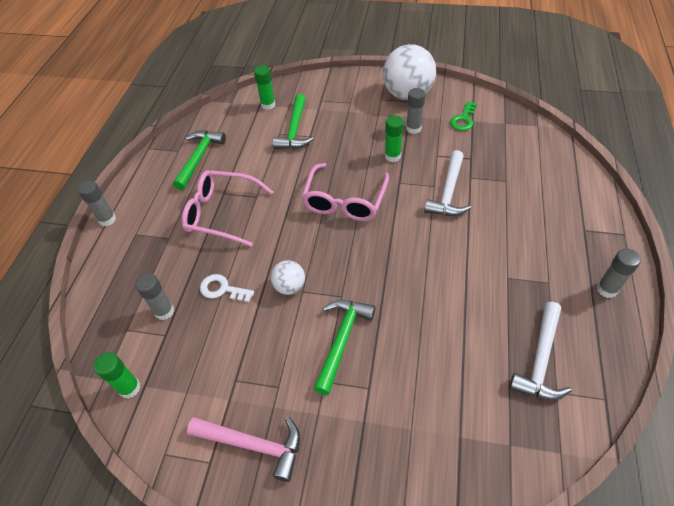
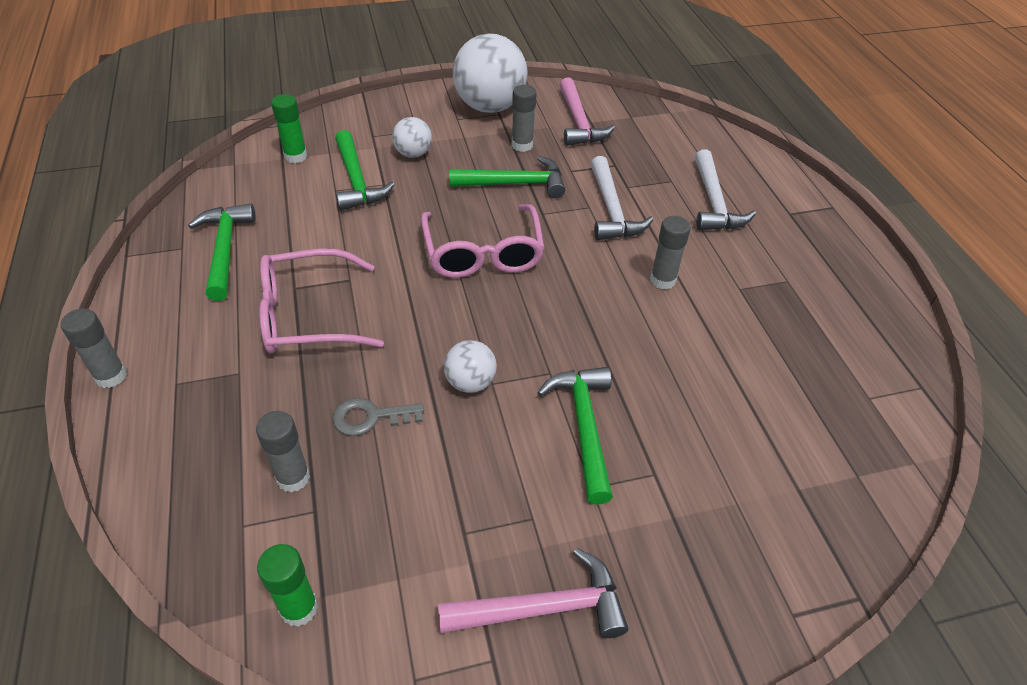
camera: 30 degrees left, 5 degrees down
(222, 289) = (370, 417): white key -> grey key
(339, 119) = (413, 154): none -> white ball
(392, 156) = (514, 184): green glue stick -> green hammer
(463, 119) = (578, 122): green key -> pink hammer
(540, 359) = (831, 368): white hammer -> white hammer (713, 202)
(606, 289) = (851, 270): grey glue stick -> grey glue stick (662, 280)

